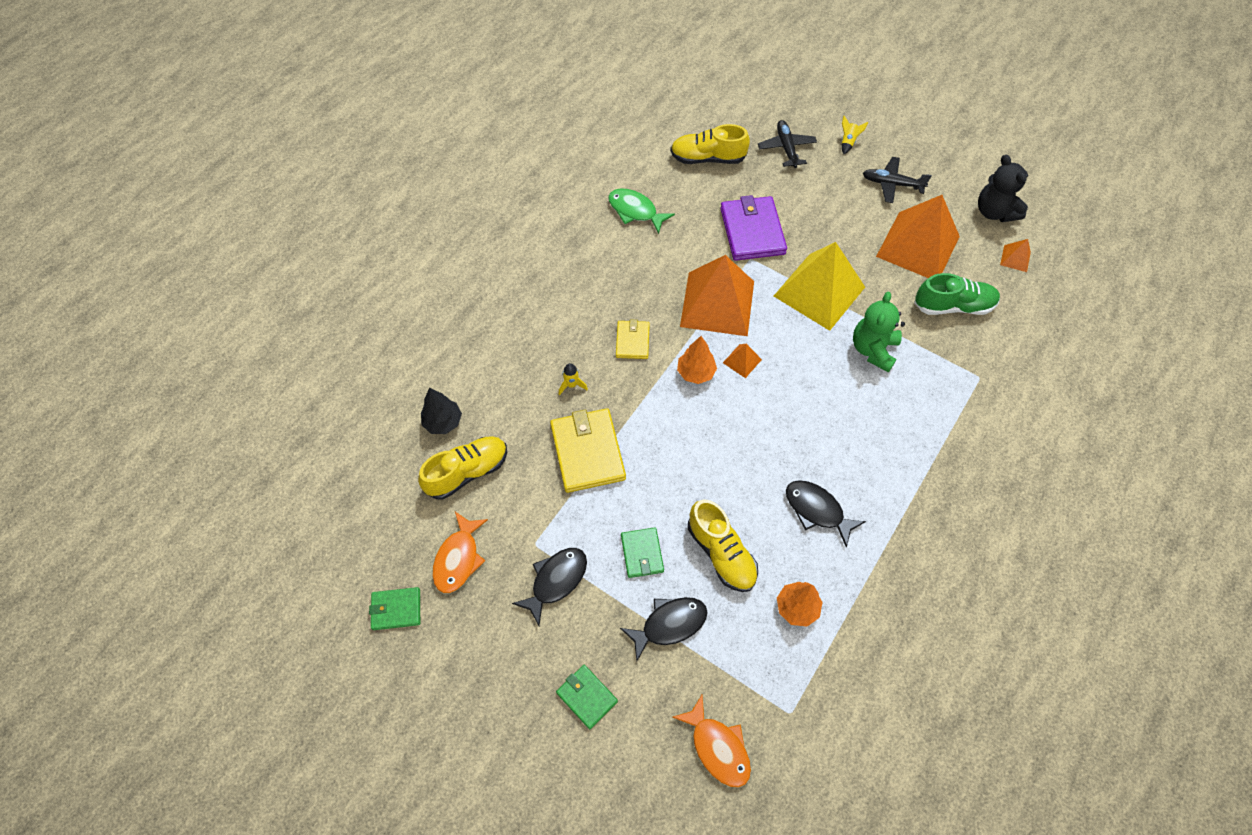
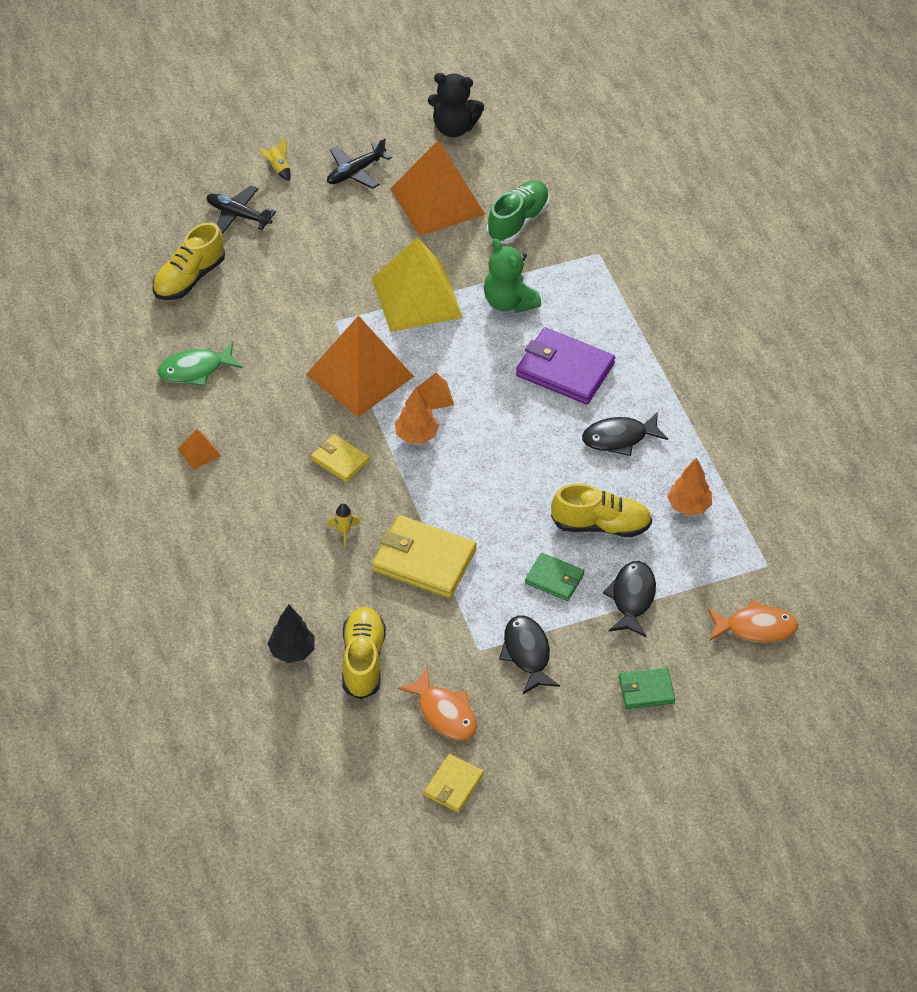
camera: 55 degrees left, 10 degrees down
(396, 609) = (453, 785): green wallet -> yellow wallet
(752, 231) = (306, 301): purple wallet -> purple wallet (564, 370)
(1015, 258) = (512, 149): orange pyramid -> orange pyramid (199, 452)

